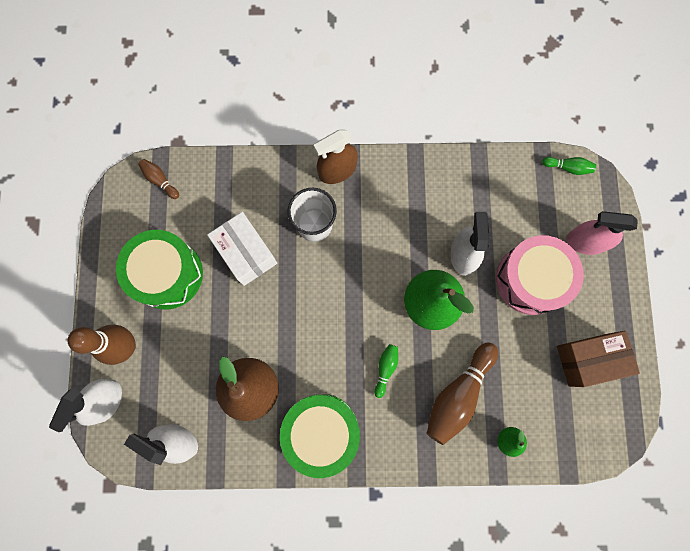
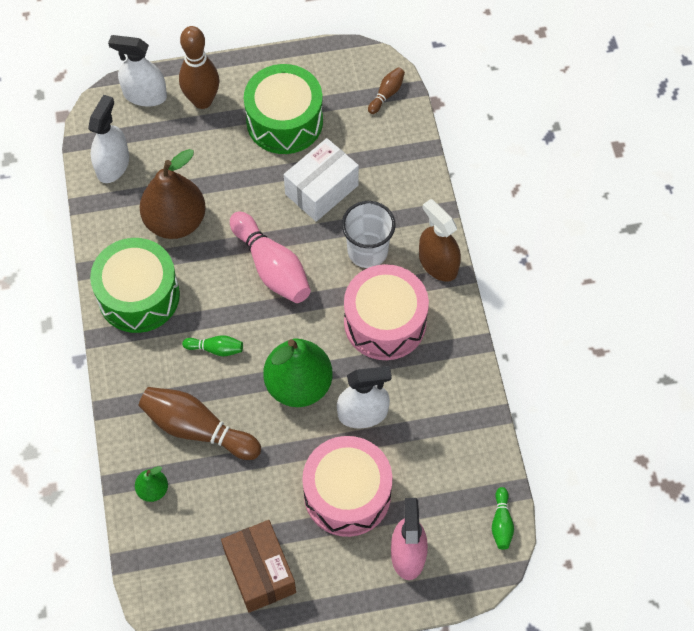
camera: 80 degrees right, 15 degrees down
(314, 308) = (271, 267): none -> pink bowling pin
(384, 223) = (385, 322): none -> pink drum

